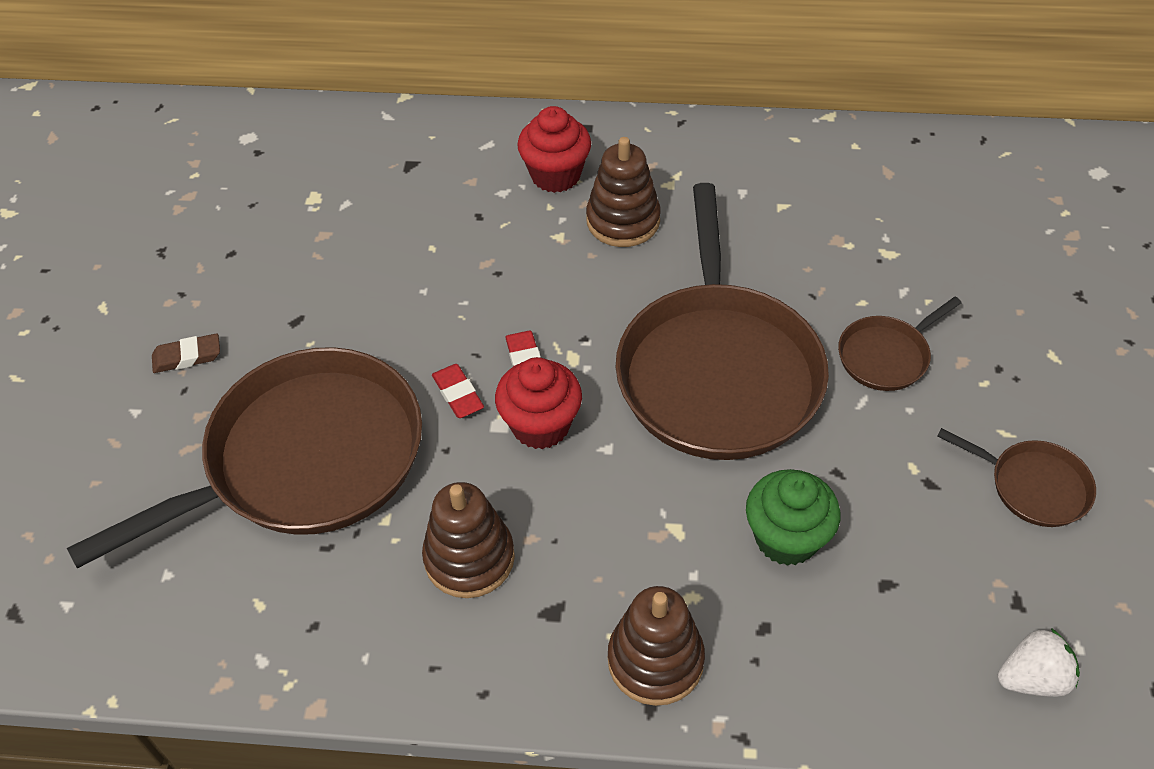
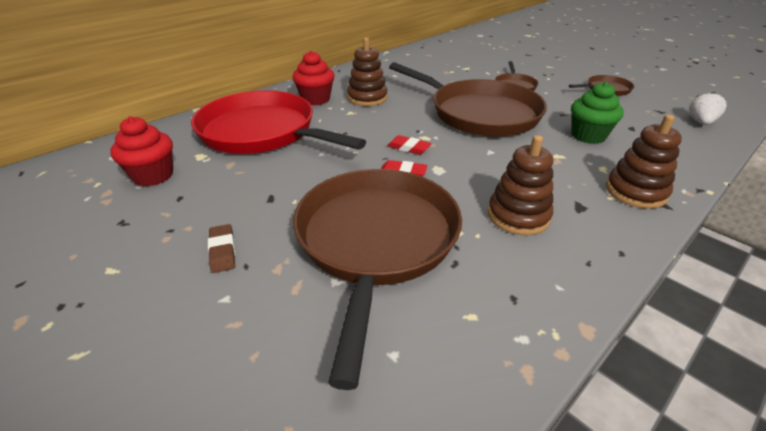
camera: 50 degrees left, 15 degrees down
(187, 357) = (222, 251): brown eraser -> brown eraser turned 45 degrees counterclockwise
(415, 200) = (262, 132): none -> red pan
(540, 425) = (454, 160): red cupcake -> red cupcake (153, 176)

